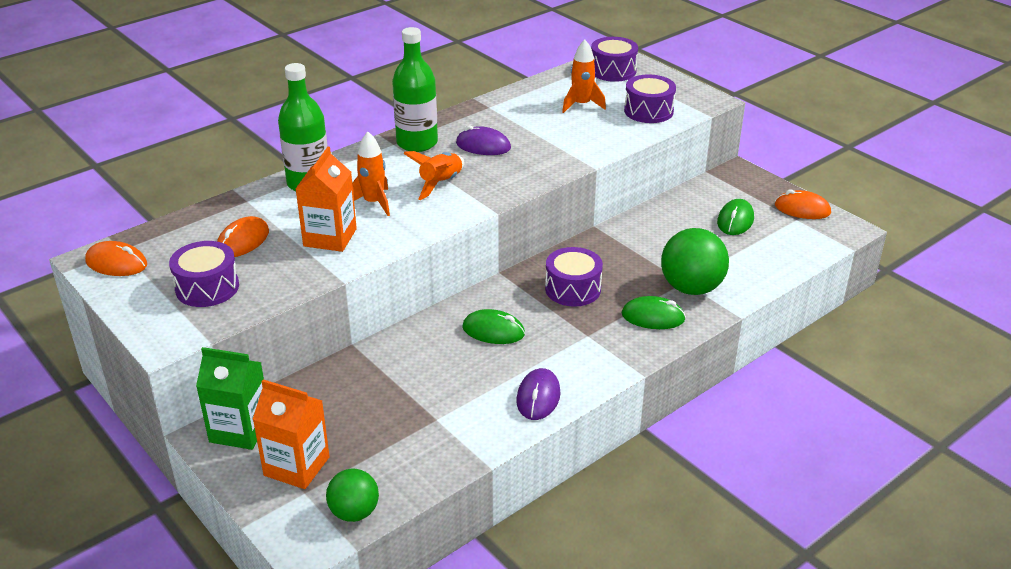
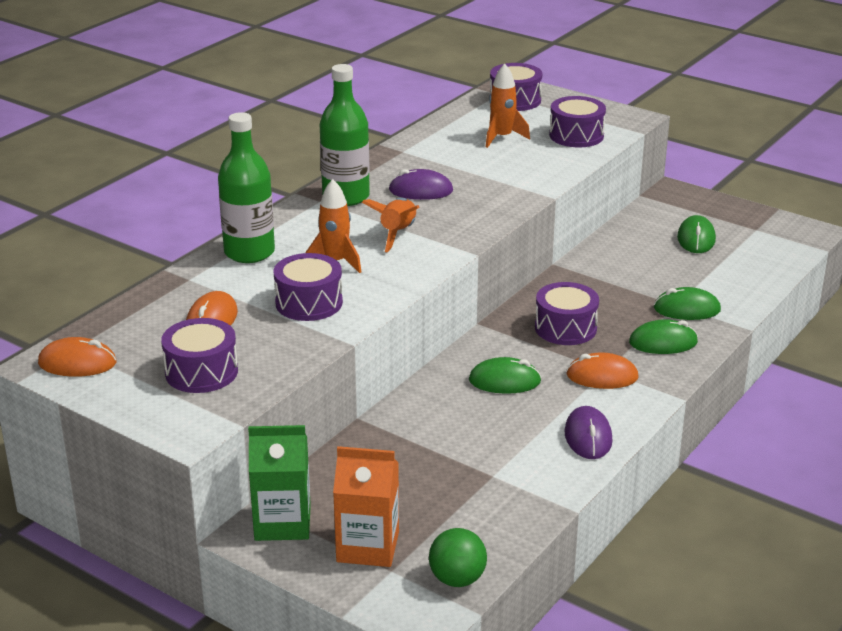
camera: 15 degrees left, 5 degrees down
(330, 237) = (309, 303): orange carton -> purple drum
(691, 288) = (686, 309): green ball -> green mouse
(802, 209) = (757, 219): orange mouse -> orange mouse (602, 376)

